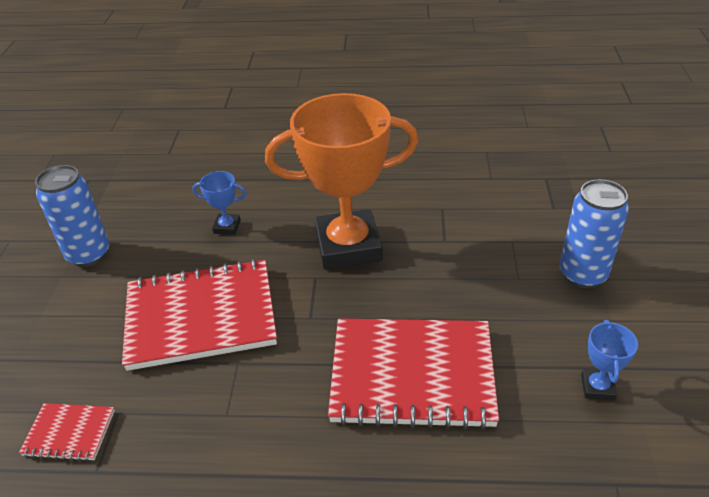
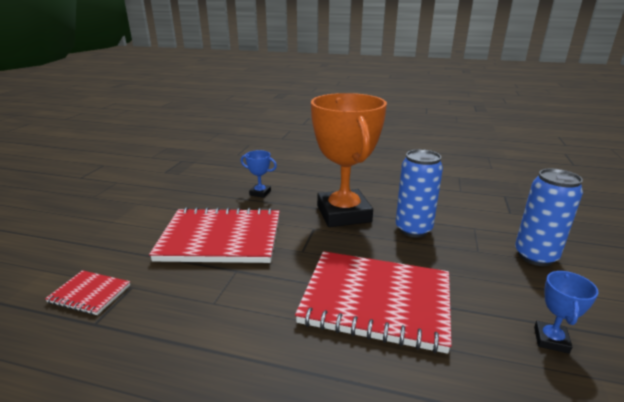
camera: 10 degrees right, 15 degrees down
(89, 254) = (162, 195): blue can -> blue can (413, 229)
(348, 246) = (343, 214): orange trophy -> orange trophy turned 75 degrees clockwise

